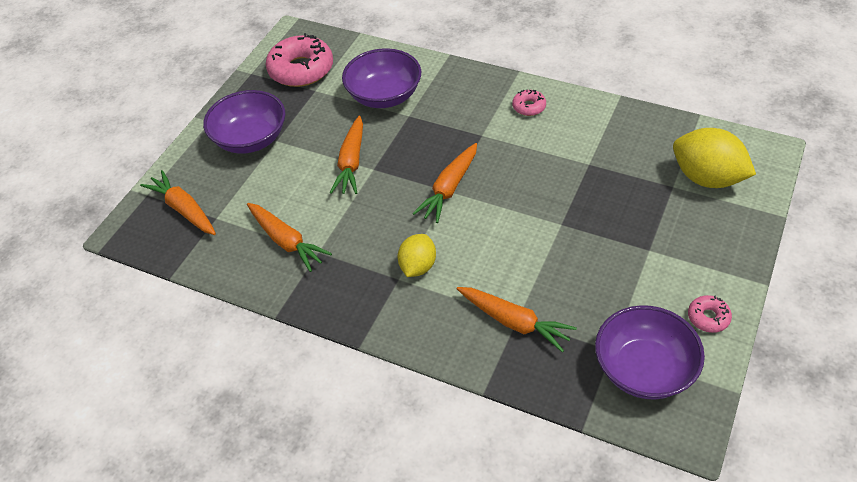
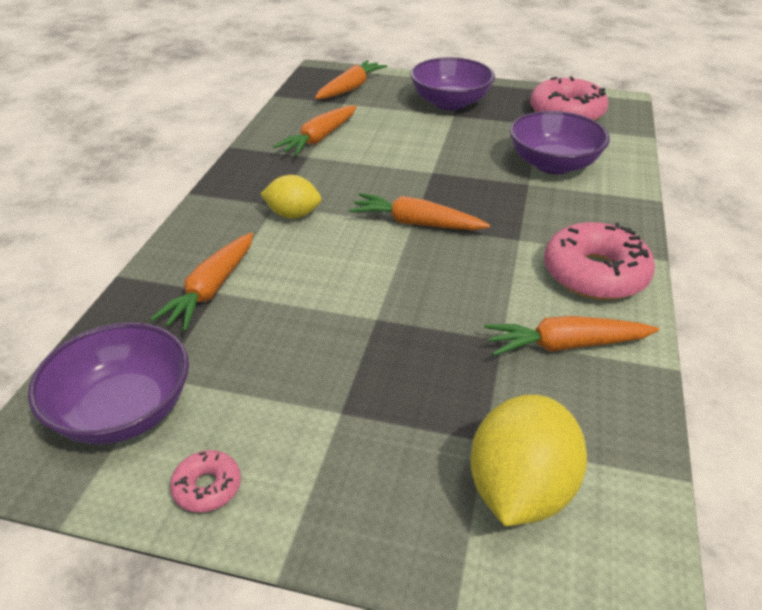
camera: 75 degrees right, 10 degrees down
(351, 162) = (437, 158): orange carrot -> orange carrot (565, 345)
(529, 107) = (595, 274): pink donut -> pink donut, size x2.12

